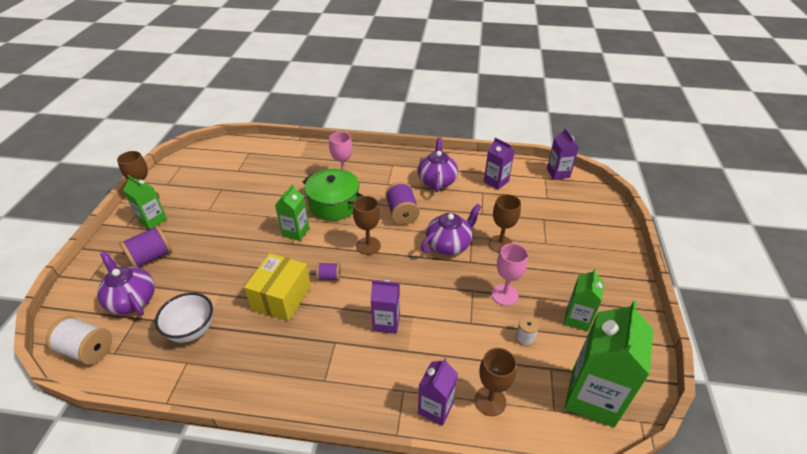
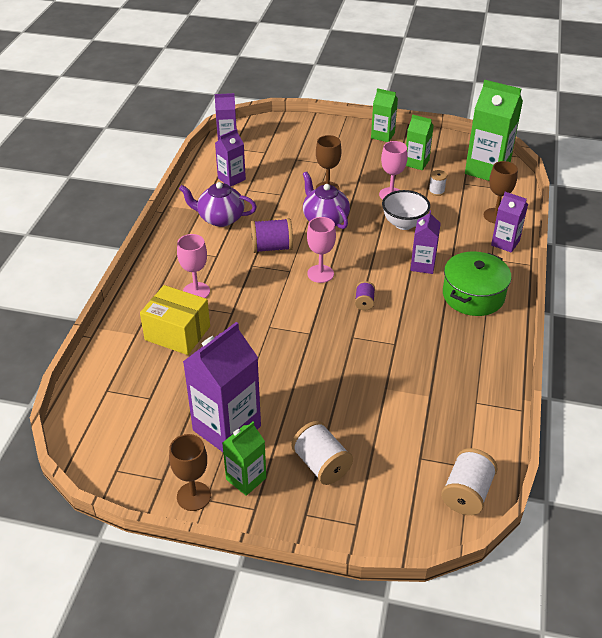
camera: 85 degrees left, 0 degrees up
(132, 300) = (393, 468): purple teapot -> none
(151, 257) = (321, 464): purple spool -> white spool
(192, 330) = (436, 404): white bowl -> white bowl (404, 224)
(201, 207) = (227, 428): none -> purple carton
(281, 298) = (392, 337): yellow box -> yellow box (177, 333)
(296, 232) = (291, 331): green carton -> green carton (382, 135)
(334, 204) = (246, 300): green pot -> green pot (473, 295)
(368, 246) = (320, 274): brown goblet -> pink goblet

